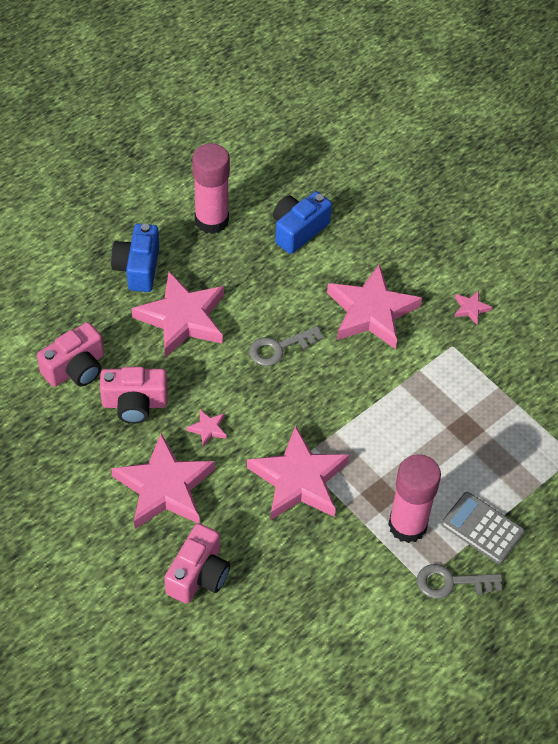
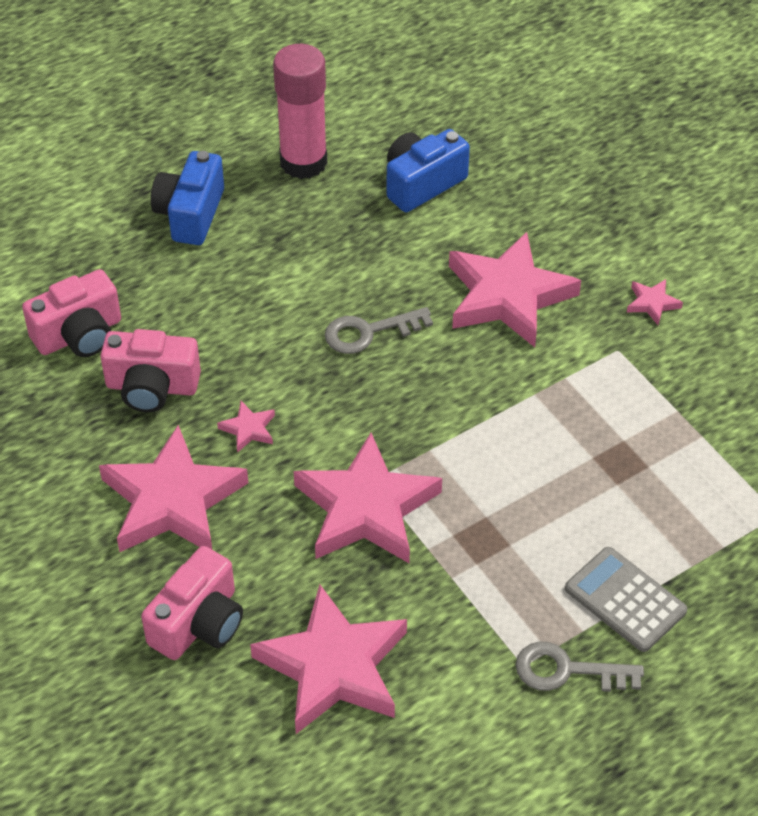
camera: 10 degrees right, 5 degrees down
(182, 318) = (239, 283): pink star -> pink star (333, 666)
(407, 525) = (514, 585): pink glue stick -> none

